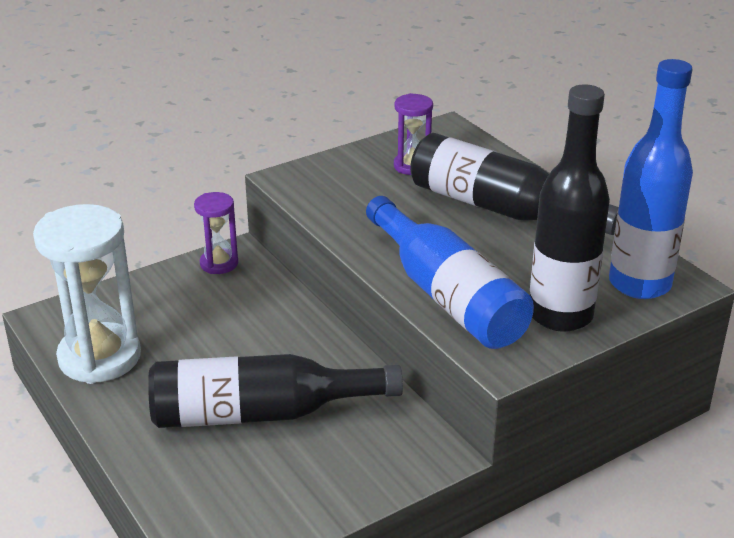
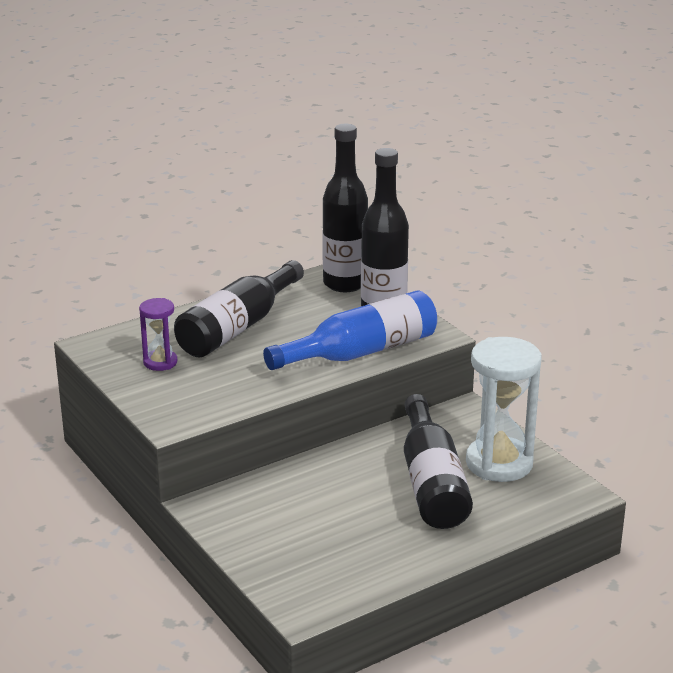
camera: 90 degrees left, 5 degrees down
(99, 357) = (364, 570): white hourglass -> white hourglass (499, 463)
(219, 263) = (218, 515): purple hourglass -> none
(639, 284) = (345, 284): blue bottle -> black bottle

